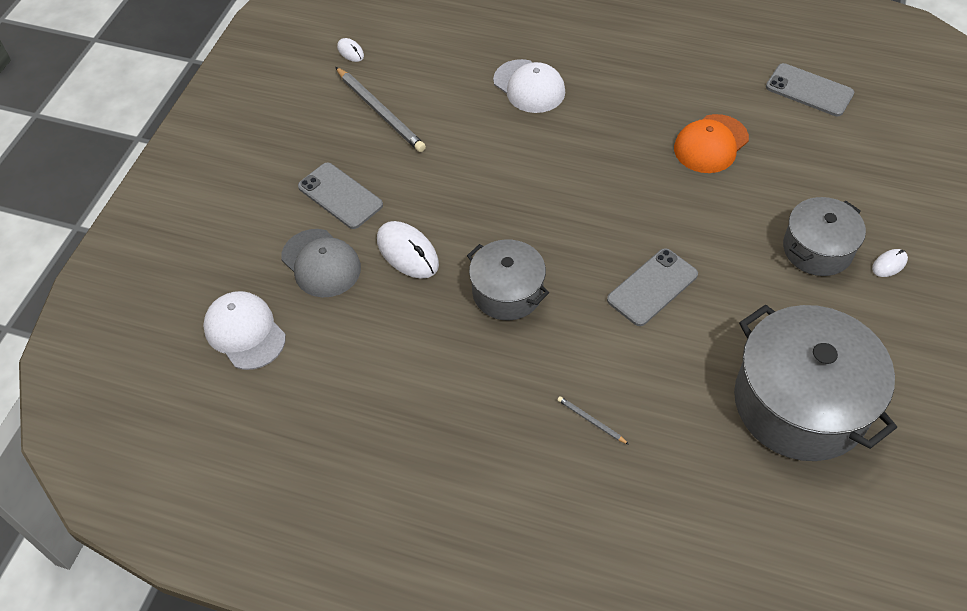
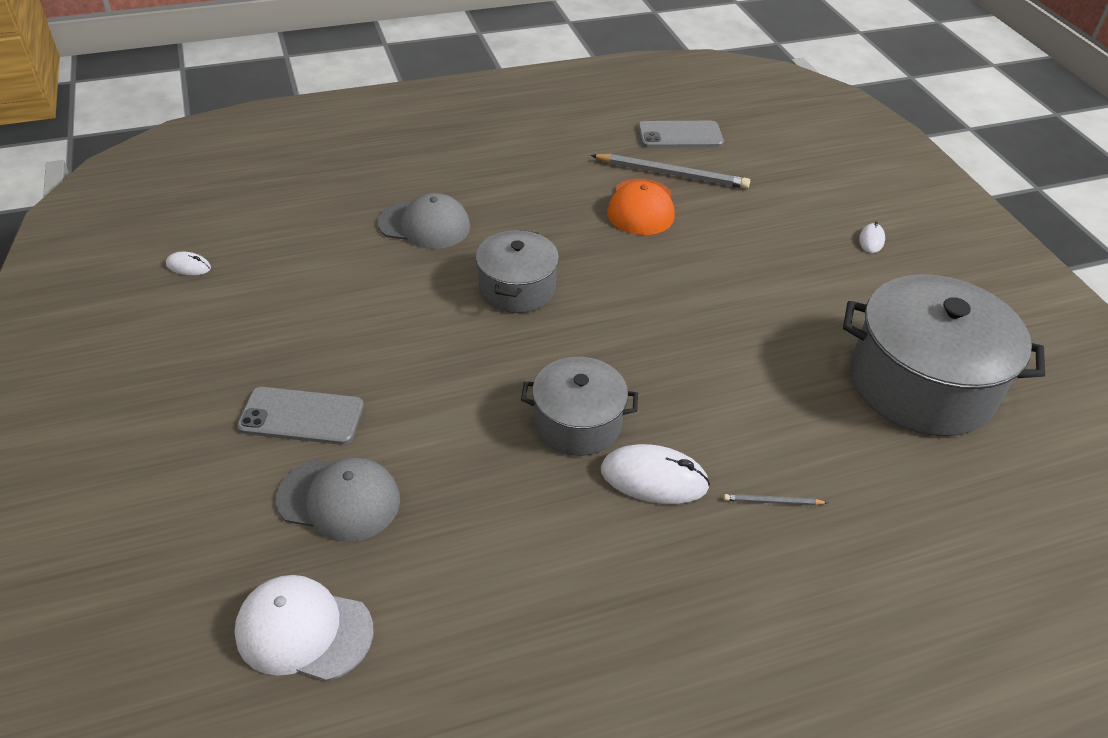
camera: 40 degrees left, 10 degrees down
(380, 111) = (277, 311): grey pencil -> grey pencil (671, 174)
(407, 252) = (434, 437): white mouse -> white mouse (654, 478)
(529, 86) = (424, 225): white cap -> grey cap
(652, 287) = (708, 349): grey phone -> none
(817, 249) = (808, 253): grey pot -> grey pot (517, 288)

